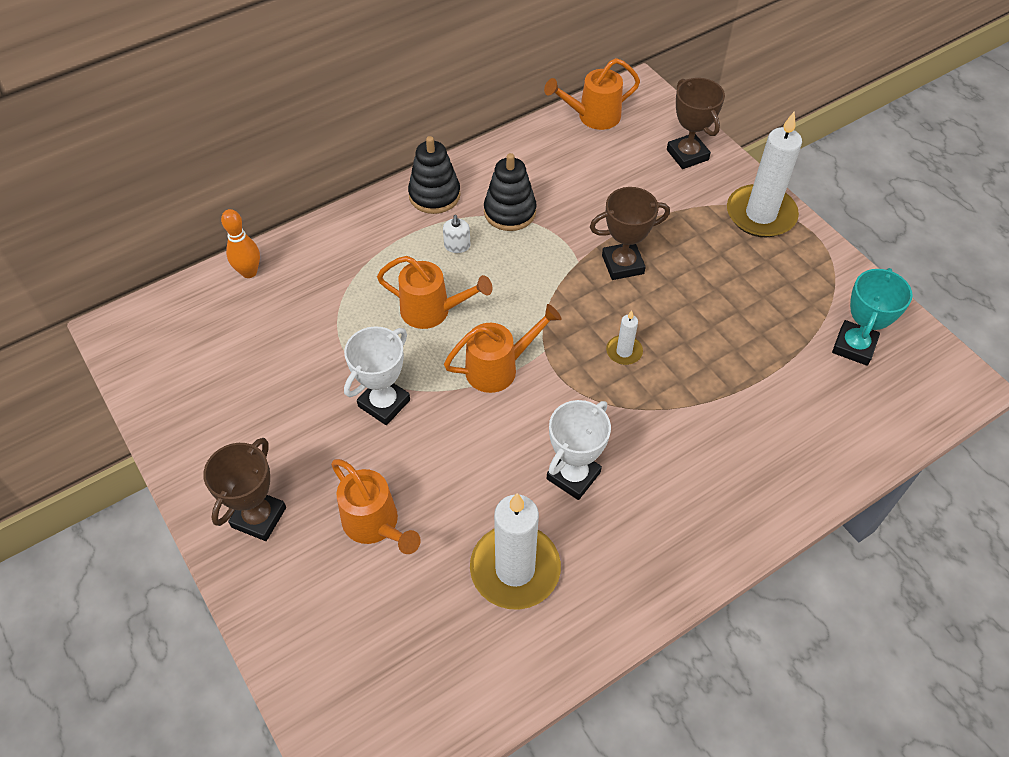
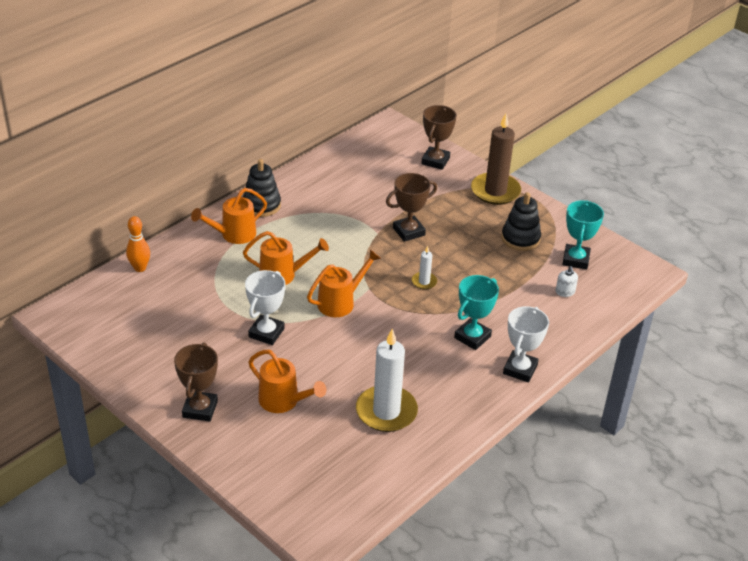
camera: 15 degrees left, 15 degrees down
(457, 246) = (288, 234): white soap dispenser -> white soap dispenser (565, 292)
(510, 212) = (319, 209): black stacking toy -> black stacking toy (520, 238)
(573, 475) = (410, 355): white trophy -> white trophy (520, 369)
(593, 117) = (361, 144): orange watering can -> orange watering can (233, 235)
(671, 458) = (472, 337): none -> turquoise trophy
(687, 155) = (435, 161): brown trophy -> brown trophy turned 60 degrees clockwise
(760, 214) = (495, 191): white candle -> brown candle

